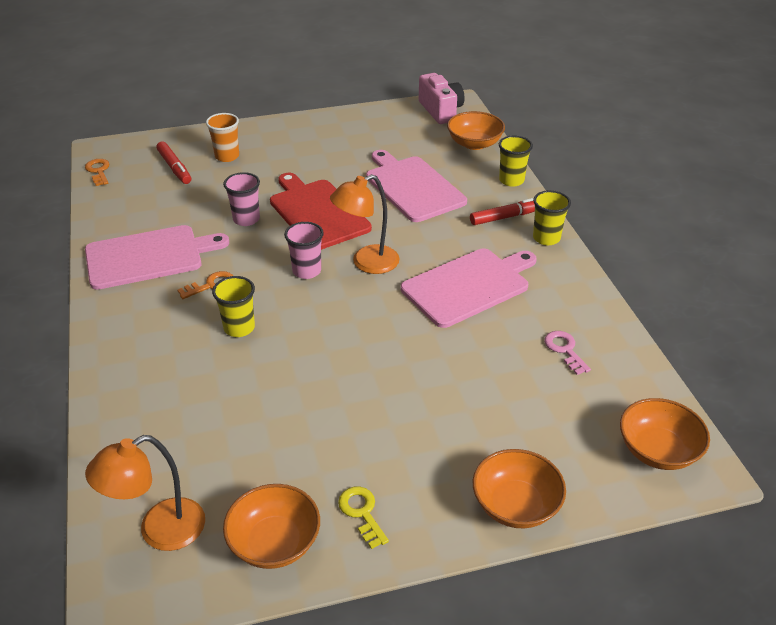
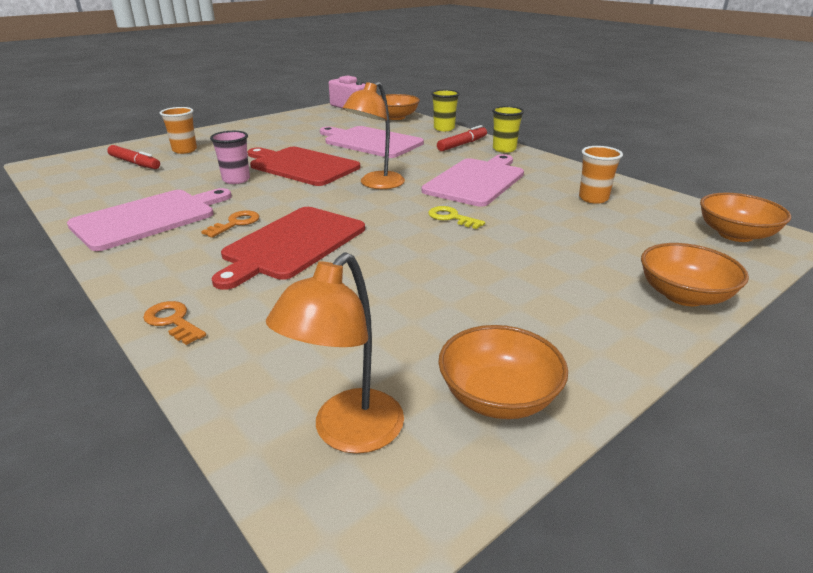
camera: 25 degrees left, 10 degrees down
(98, 171) = (48, 177): orange key -> orange key (173, 321)
(239, 328) = (292, 244): yellow cup -> red cutting board
(306, 271) = (325, 198): pink cup -> none
(362, 513) = (560, 342): yellow key -> yellow key (451, 218)
(565, 350) = (593, 198): pink key -> orange cup

